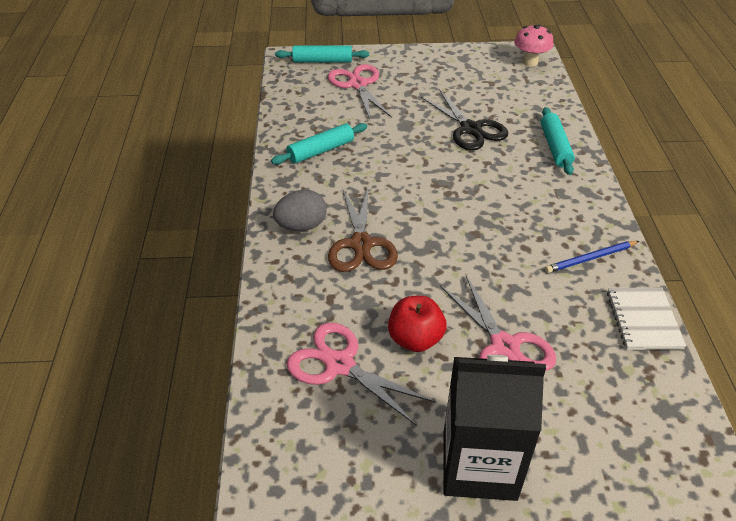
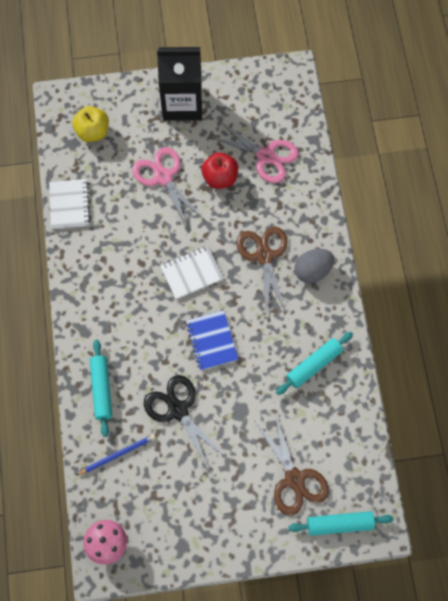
camera: 175 degrees right, 25 degrees up
(358, 84) = (294, 479): pink scissors -> brown scissors
(433, 174) = (212, 341): none -> blue notebook
(458, 233) = (192, 273): none -> white notebook
(590, 258) = (94, 256): blue pencil -> blue pencil (117, 455)
(635, 425) = (93, 132): none -> yellow apple

